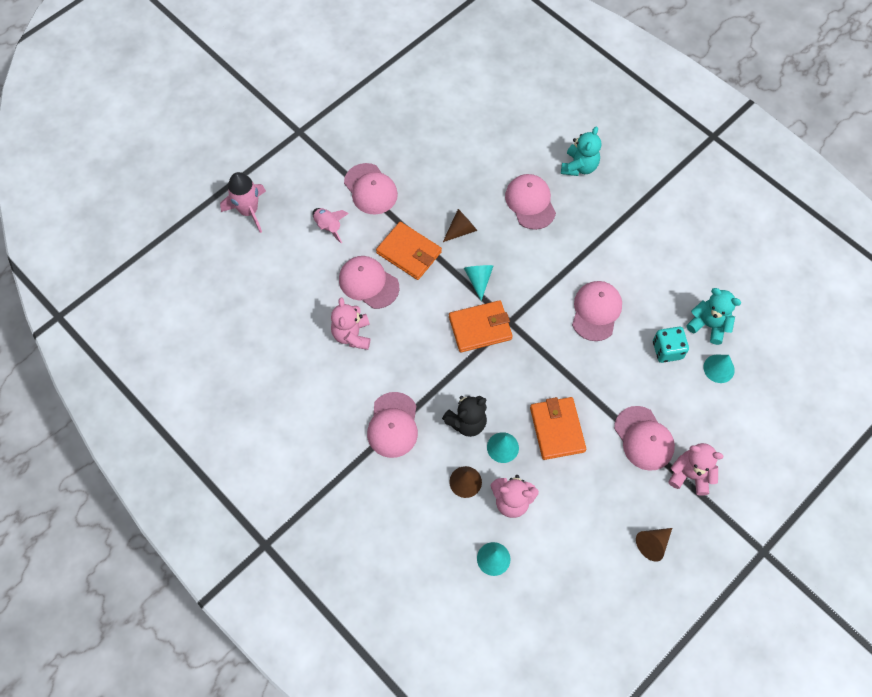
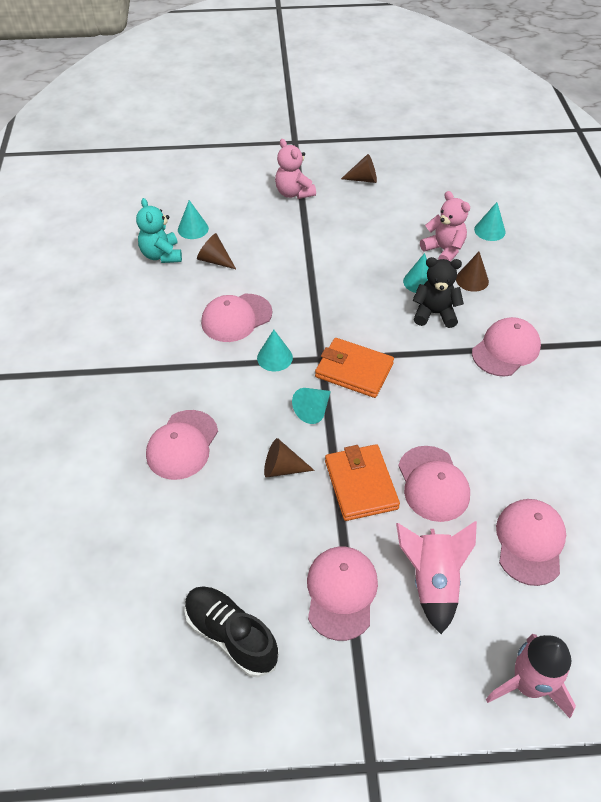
camera: 140 degrees left, 15 degrees down
(328, 227) = (432, 582): pink rocket -> pink rocket, size x1.52
(352, 335) = (490, 445): pink teddy bear -> none
(406, 135) = (231, 635): none -> black shoe
(539, 299) = (274, 357): none -> turquoise cone
(557, 429) = (362, 267): orange wallet -> none
(579, 166) = (91, 444): turquoise teddy bear -> none
(643, 438) = (301, 226): pink cap -> pink cap (530, 542)
(667, 350) = (215, 260): turquoise dice -> brown cone

